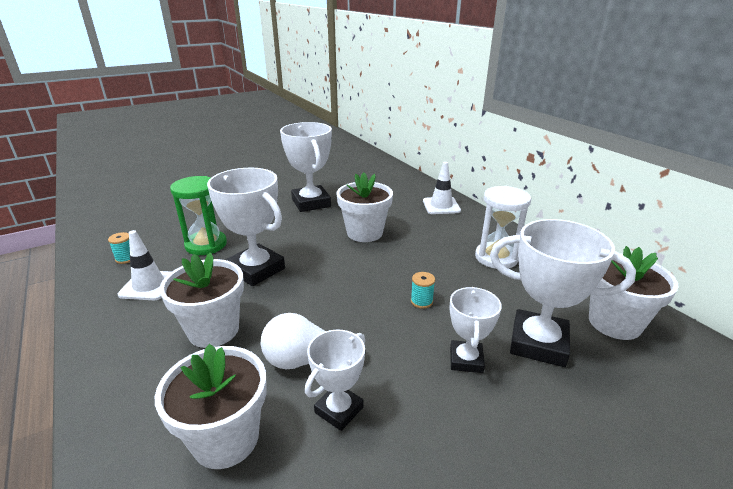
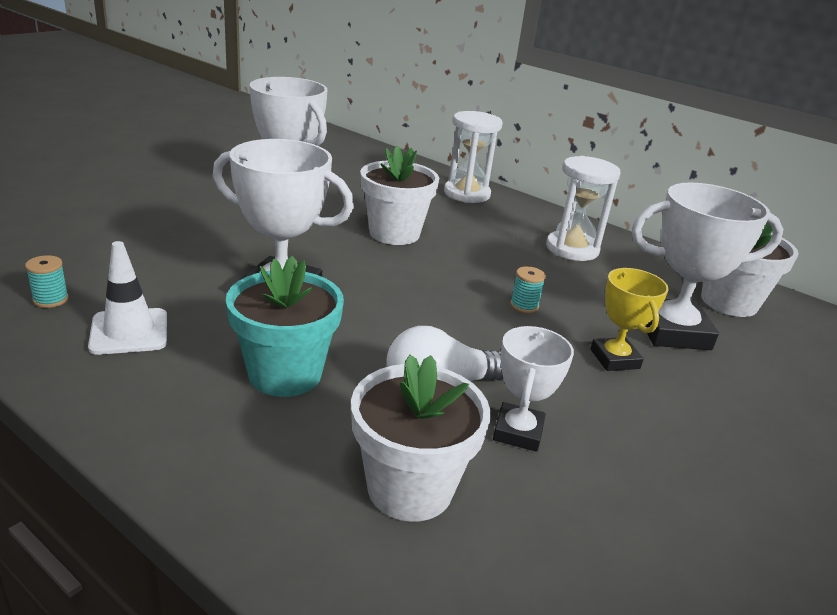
camera: 25 degrees left, 0 degrees up
(206, 245) = (173, 268): green hourglass -> none
(213, 330) = (285, 374): white flower pot -> turquoise flower pot
(441, 206) = (467, 194): white traffic cone -> white hourglass
(466, 360) = (614, 359): white trophy -> yellow trophy

